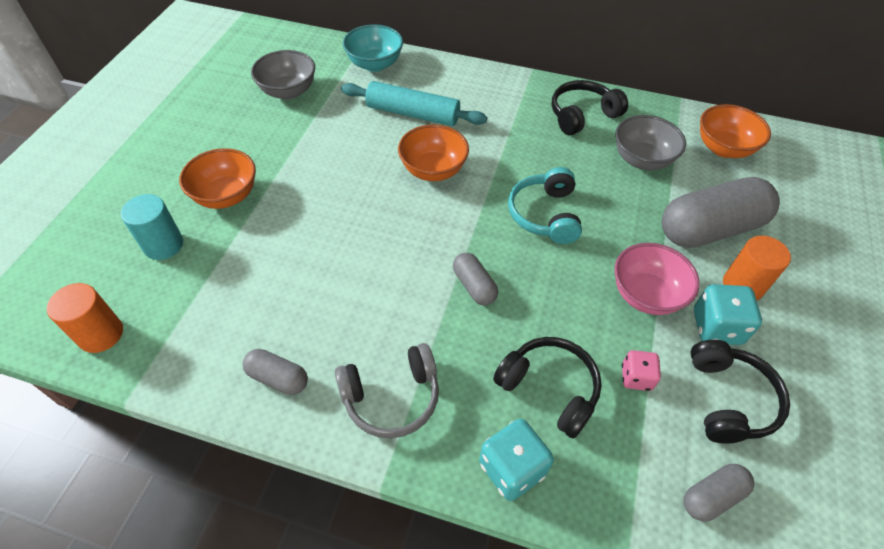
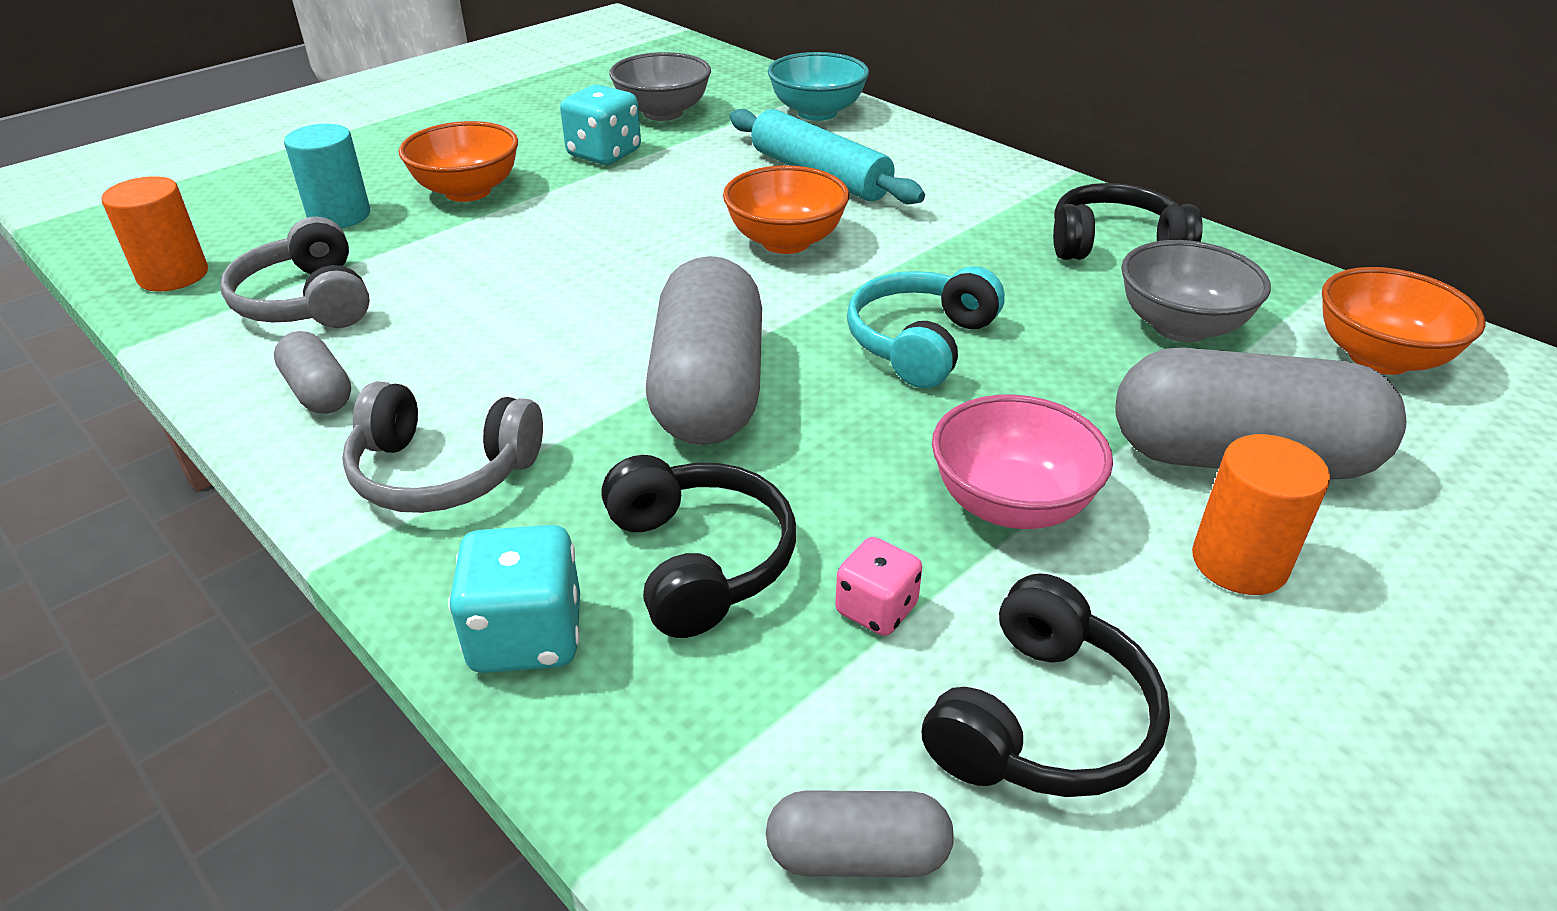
camera: 30 degrees right, 15 degrees down
(208, 318) = (307, 301): none -> grey headphones
(474, 286) = (709, 389): grey capsule -> grey capsule, size x2.08
(716, 327) = (1119, 602): turquoise dice -> turquoise dice (604, 154)

